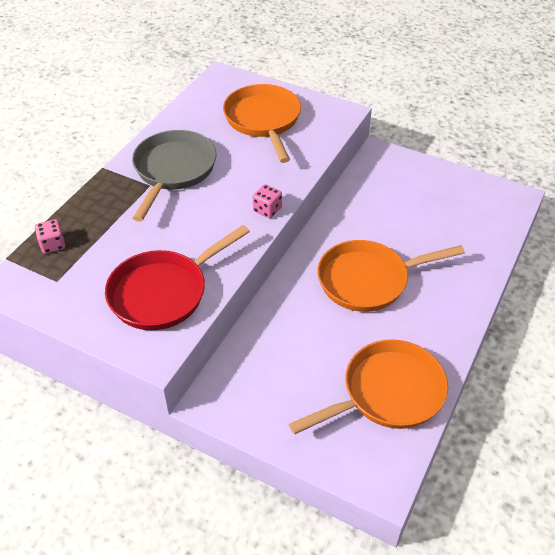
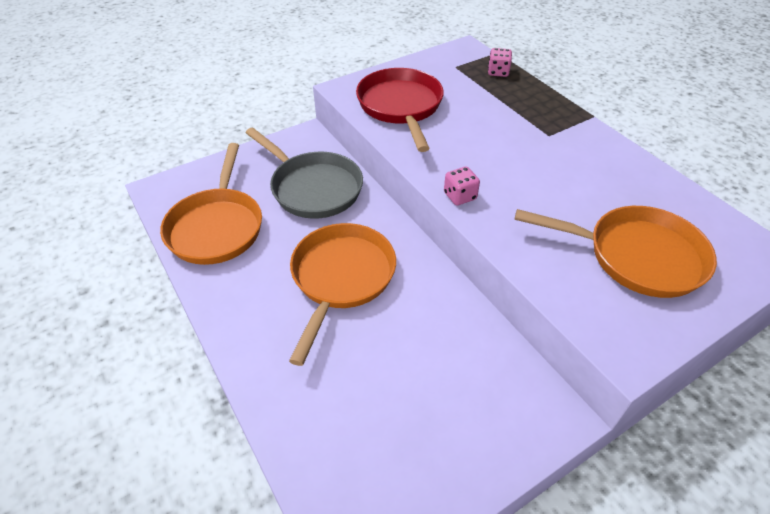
camera: 120 degrees right, 0 degrees up
(173, 170) = (565, 155): grey pan -> grey pan (313, 188)

